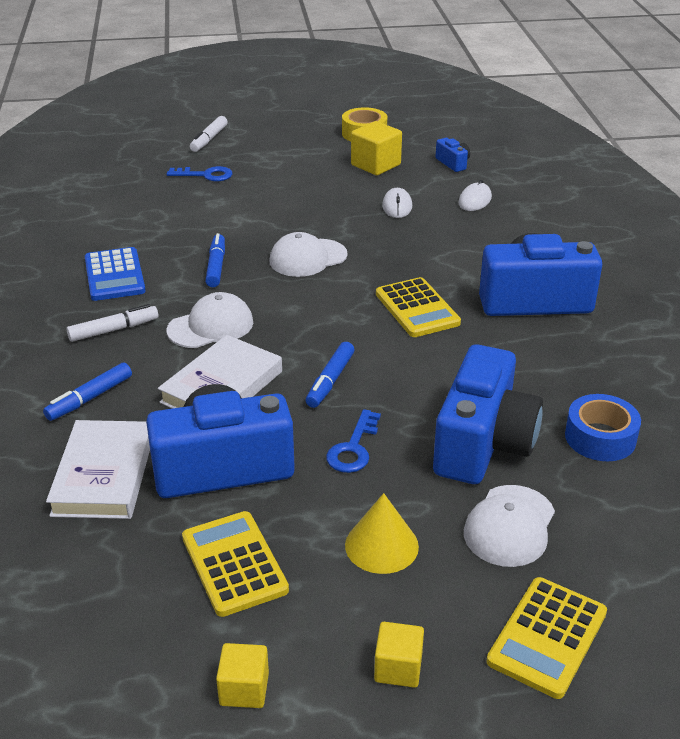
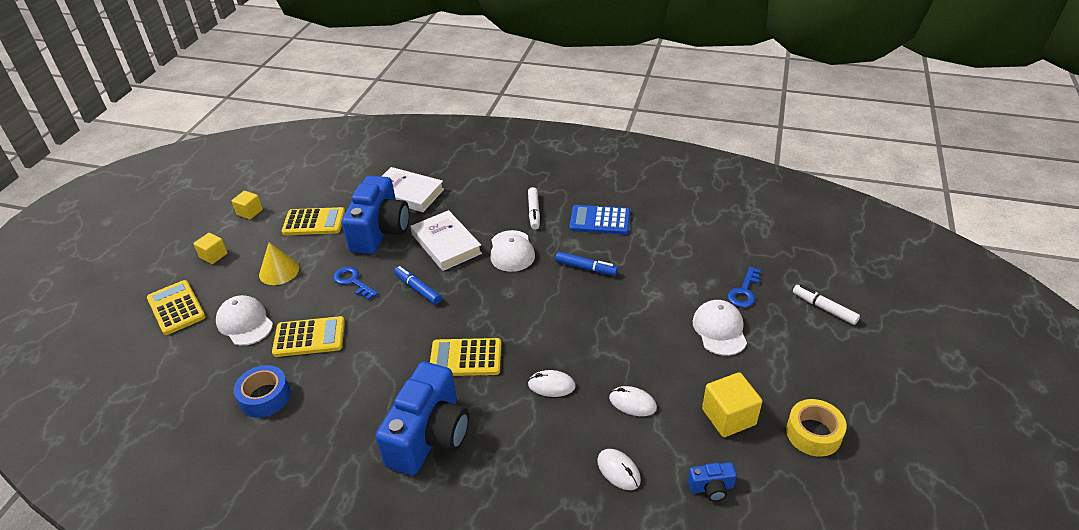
camera: 115 degrees right, 5 degrees up
(89, 398) = (472, 196): blue marker -> none
(308, 258) = (571, 318): white cap -> white cap (719, 329)
(411, 249) = (551, 385): none -> white mouse
(483, 443) = (309, 337): blue camera -> yellow calculator

